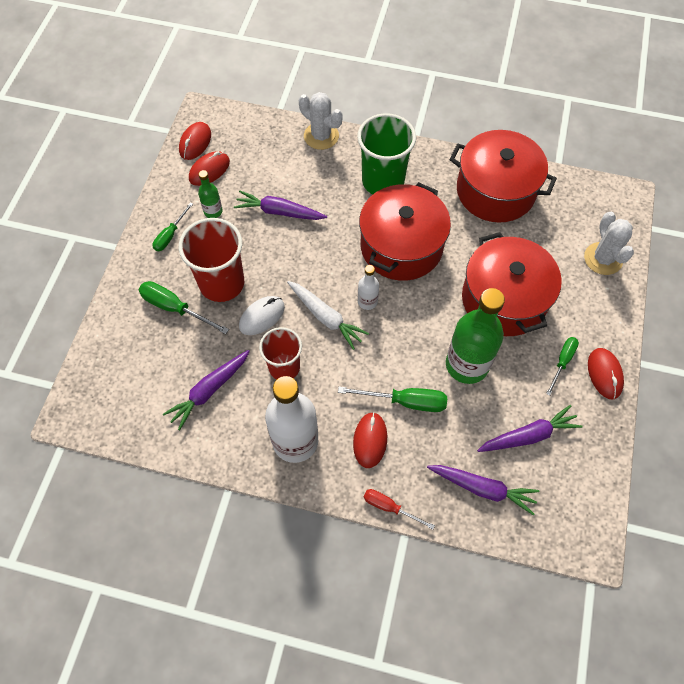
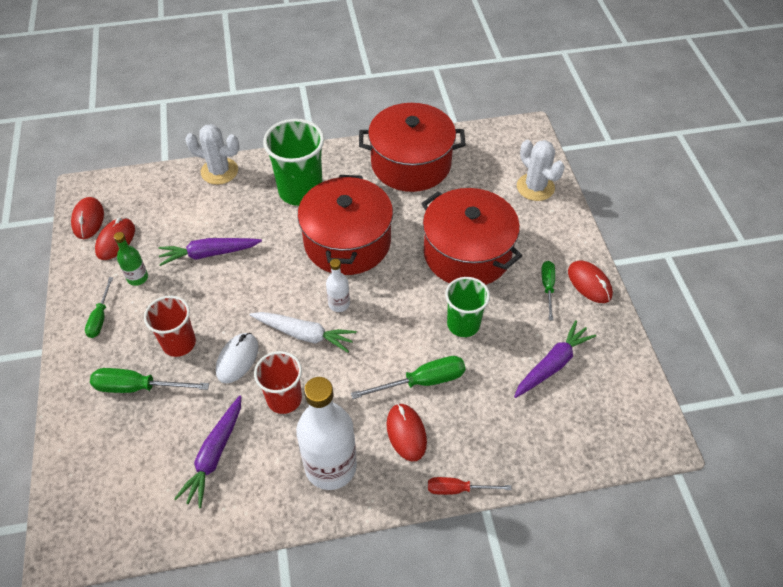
camera: 25 degrees left, 10 degrees down
(222, 283) = (179, 343): red cup -> red cup, size x0.66
(467, 365) = (463, 324): green bottle -> green cup
(483, 488) = (536, 431): purple carrot -> none

